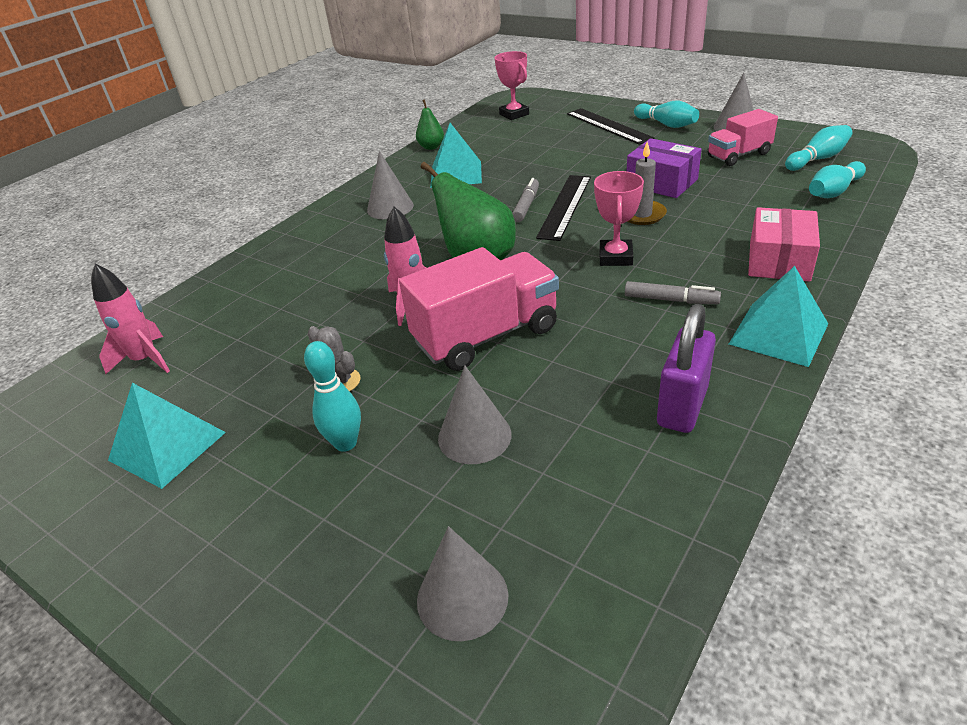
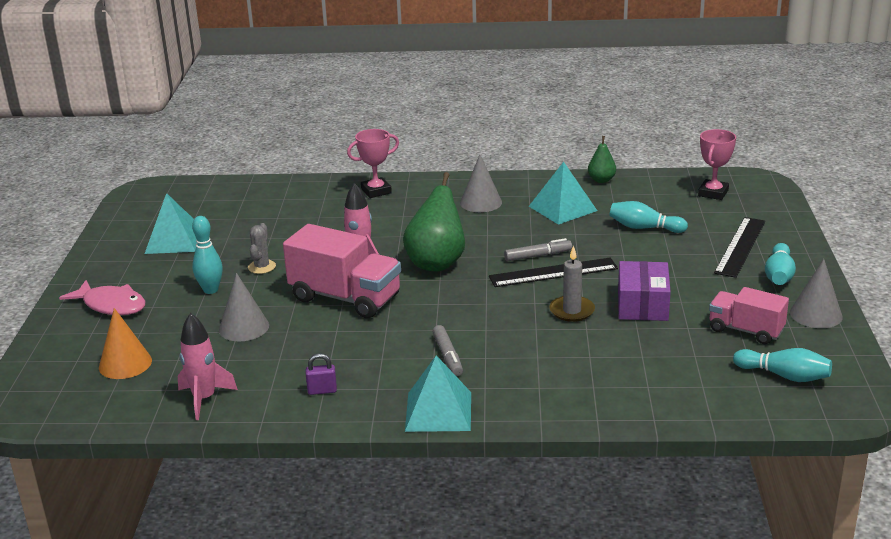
camera: 55 degrees right, 10 degrees down
(145, 360) = (237, 200): pink rocket -> pink rocket (204, 399)
(267, 570) = (111, 305): none -> pink fish
(462, 597) = (125, 364): grey cone -> orange cone
(615, 257) = (490, 317): pink trophy -> pink trophy (376, 191)
(682, 406) = (322, 391): purple padlock -> purple padlock, size x0.50
(779, 260) = (550, 391): pink box -> none
(833, 192) = (714, 397): turquoise bowling pin -> turquoise bowling pin (644, 228)

